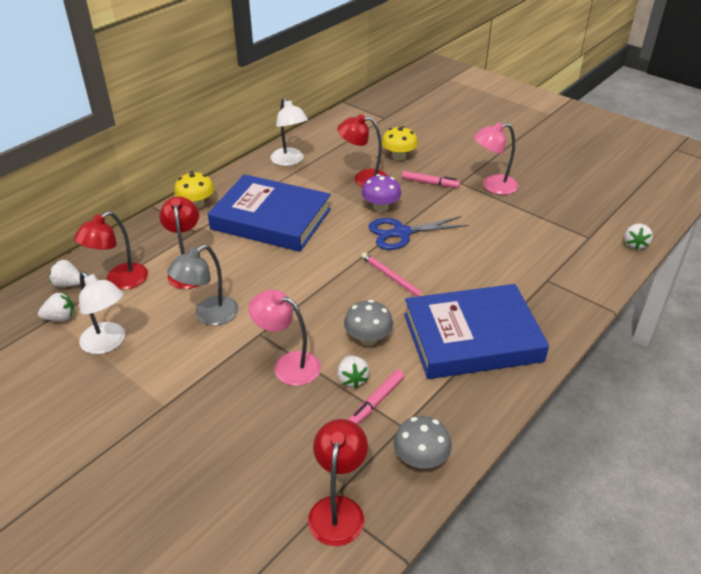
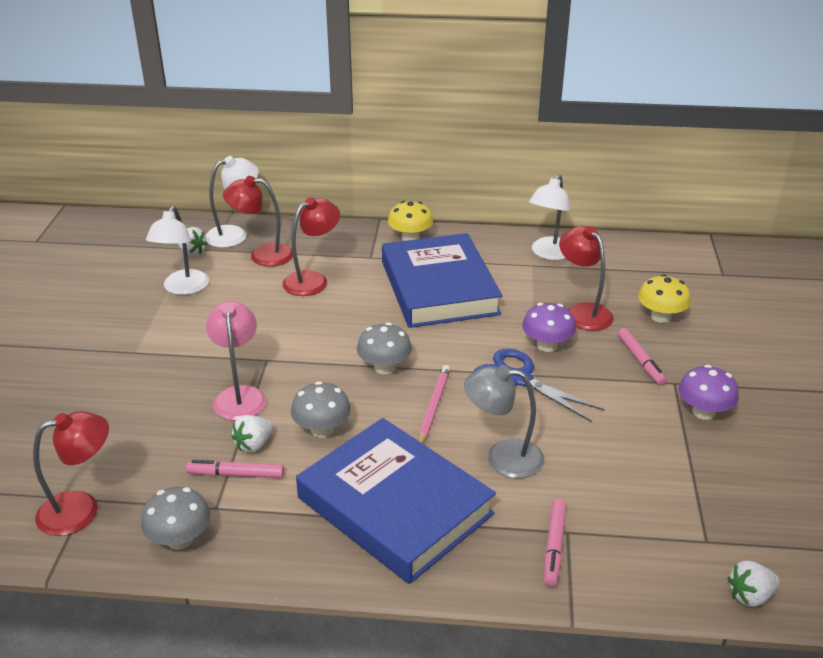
camera: 55 degrees right, 5 degrees down
(68, 284) = (234, 234): white strawberry -> white lamp
(209, 316) = (263, 320): grey lamp -> grey lamp (502, 457)
(331, 281) = (384, 367): none -> grey mushroom
(493, 186) = (703, 412): pink lamp -> purple mushroom
(555, 290) = (554, 546): none -> pink marker

